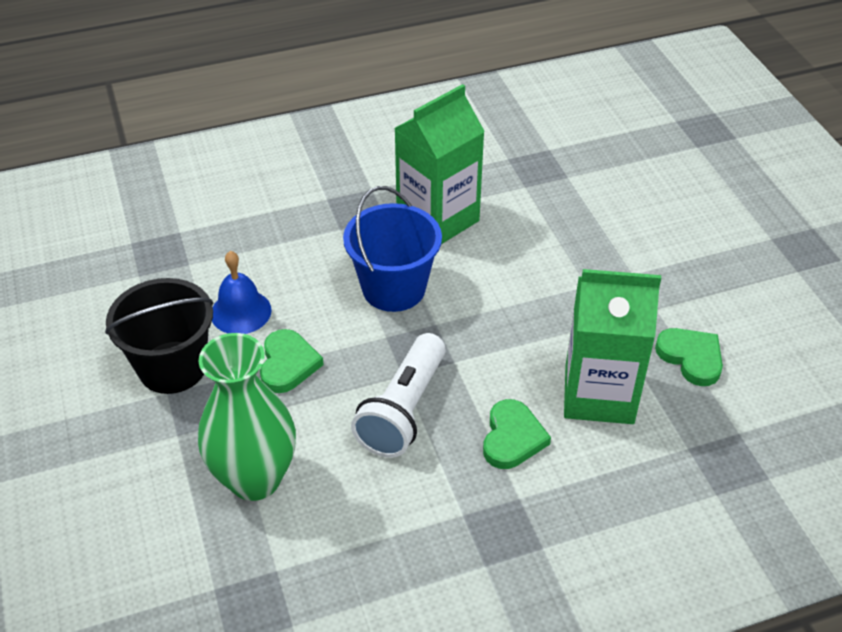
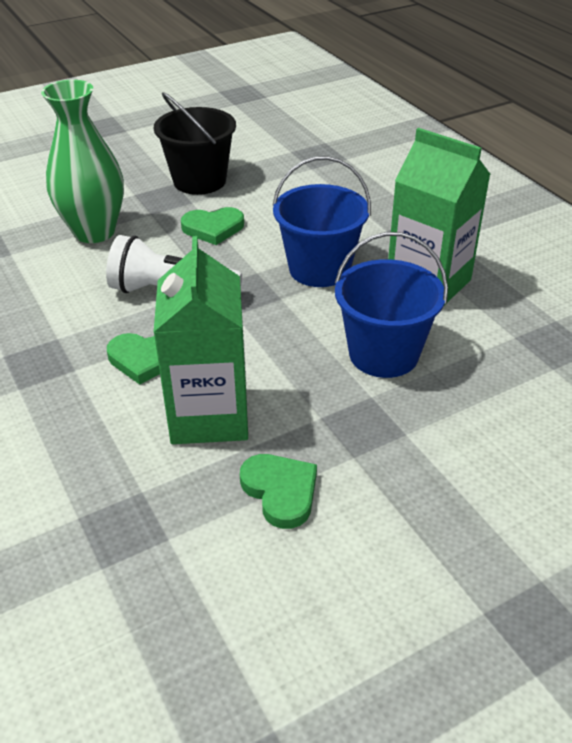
camera: 80 degrees right, 5 degrees down
(241, 312) = (265, 199): blue bell -> none
(534, 268) = (383, 354): none -> blue bucket
(691, 357) = (280, 491): green heart -> green heart turned 75 degrees counterclockwise

